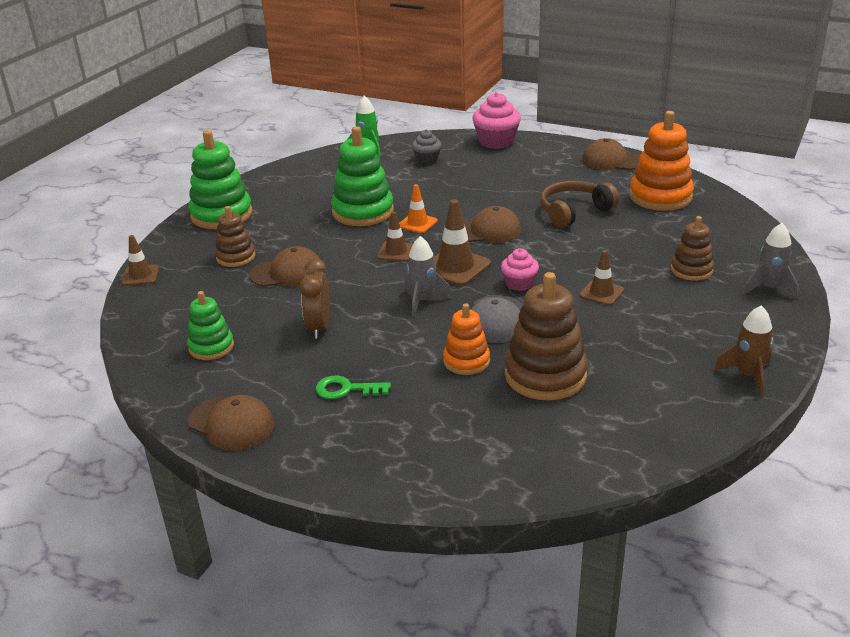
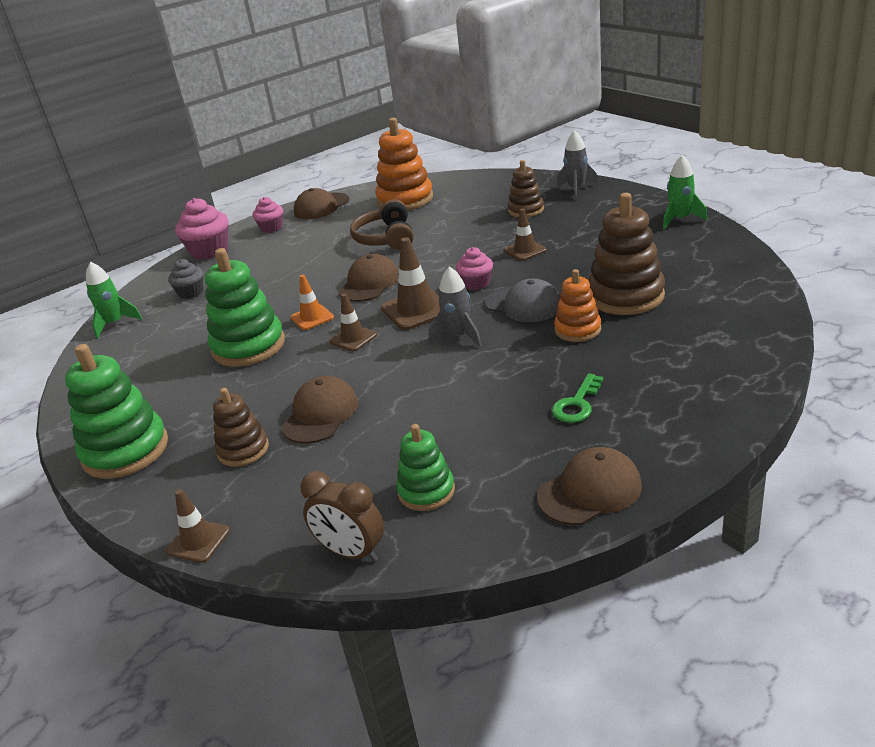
camera: 60 degrees left, 0 degrees up
(319, 327) = (450, 406): brown clock -> brown clock (351, 552)
(555, 152) = (271, 228): none -> pink cupcake
(747, 376) = (680, 219): brown rocket -> green rocket

